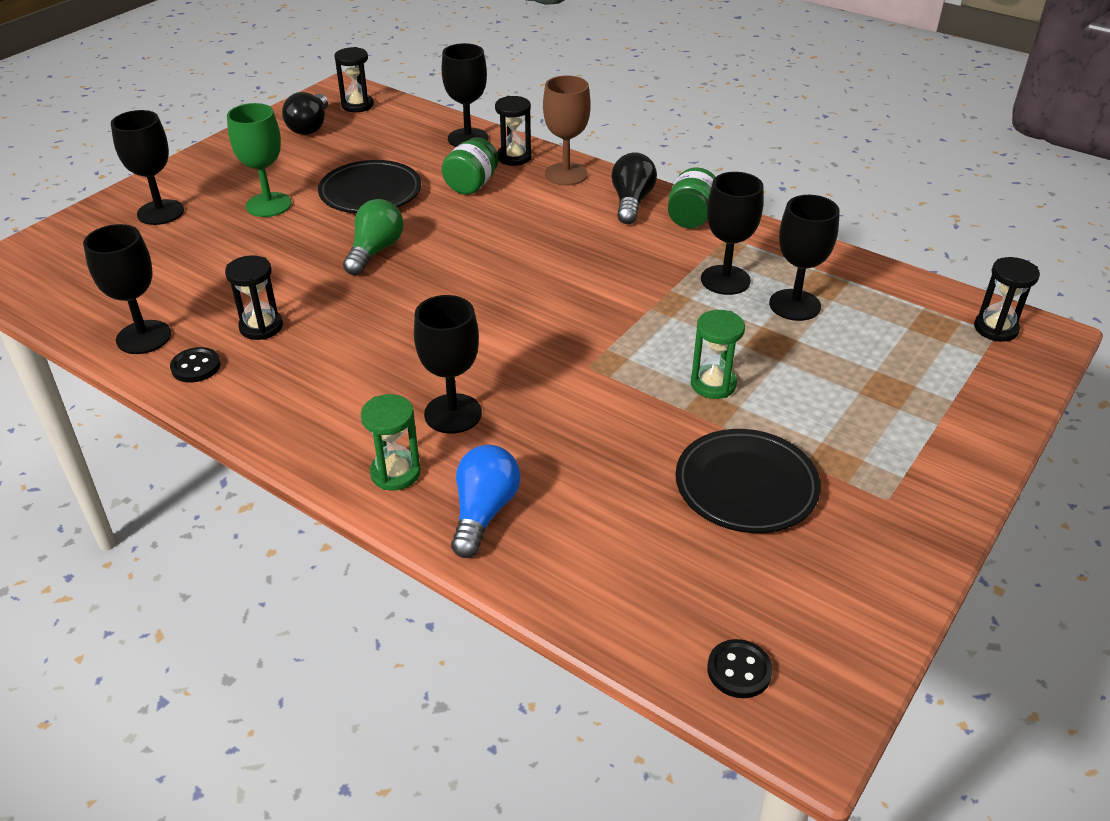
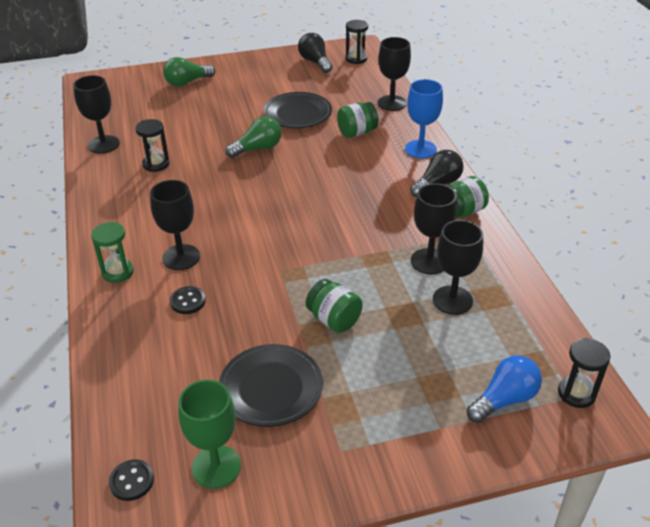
camera: 40 degrees right, 0 degrees up
(160, 212) = (187, 82): black goblet -> green light bulb
(196, 367) = (105, 170): black button -> black button (188, 301)
(268, 205) = (240, 99): green goblet -> green goblet (216, 467)
(310, 126) = (315, 62): black light bulb -> black light bulb turned 105 degrees clockwise
(483, 512) = (128, 317): blue light bulb -> blue light bulb (504, 399)
(514, 157) = (403, 126): black hourglass -> none
(566, 174) = (420, 149): brown goblet -> blue goblet
(713, 384) = (334, 320): green hourglass -> green jar

